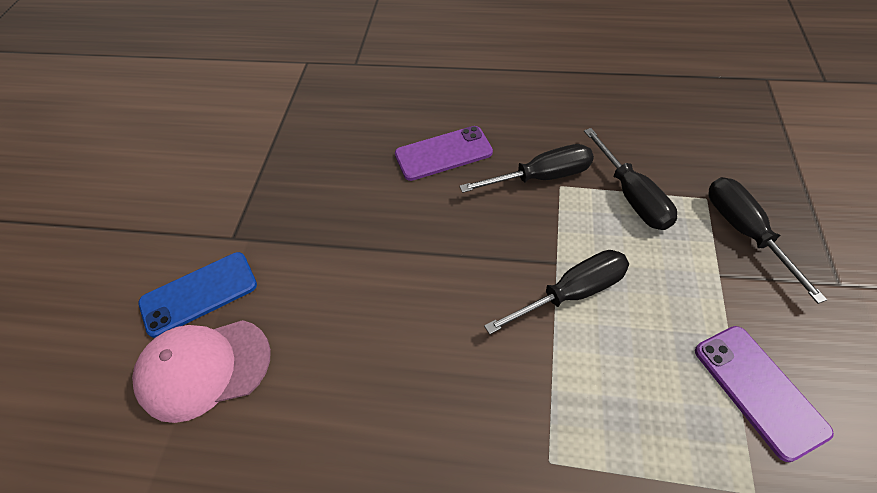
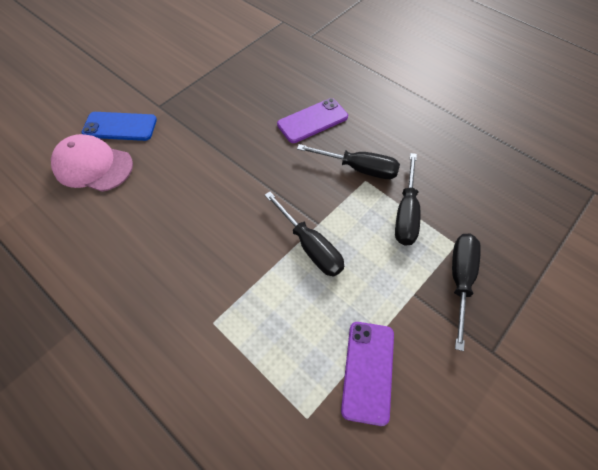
camera: 30 degrees right, 5 degrees up
(443, 153) = (312, 121): purple phone -> purple phone turned 45 degrees counterclockwise
(571, 293) = (310, 246): black screwdriver -> black screwdriver turned 45 degrees clockwise

